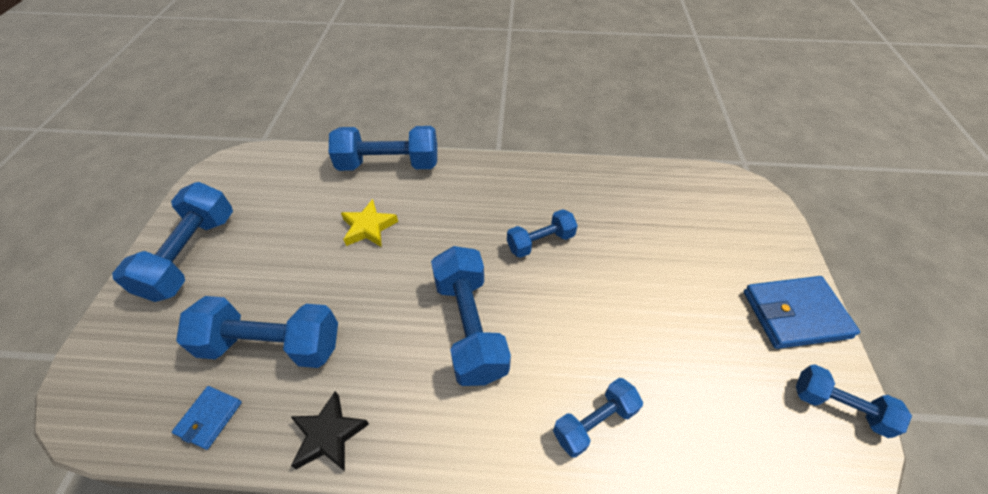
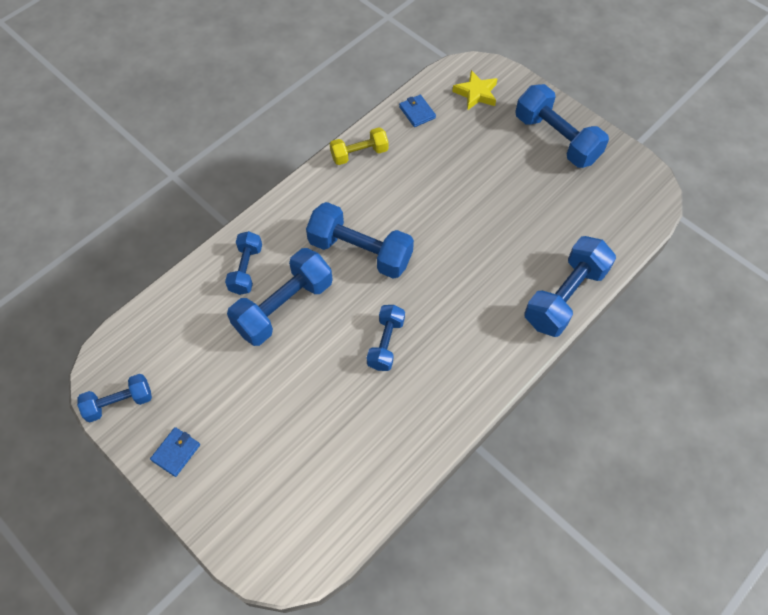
camera: 130 degrees right, 10 degrees up
(272, 344) = (441, 152): blue dumbbell -> blue dumbbell (283, 307)
(329, 435) = (359, 154): black star -> yellow dumbbell
(369, 227) = (498, 244): yellow star -> yellow star (476, 93)
(795, 314) = (176, 452): blue wallet -> blue wallet, size x0.53

